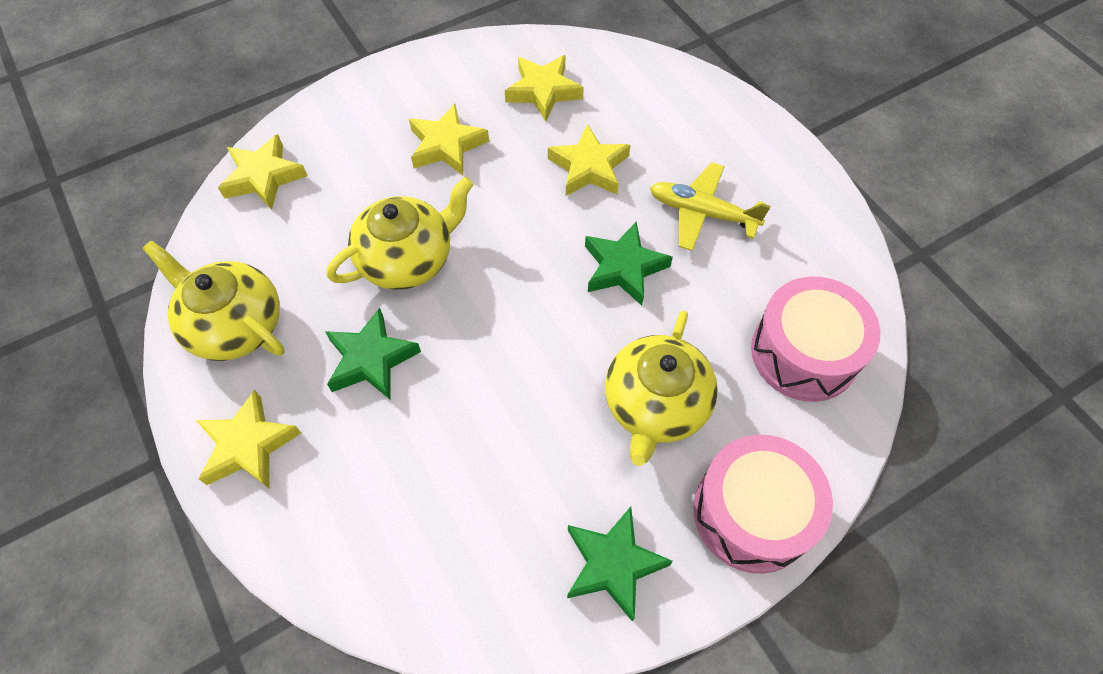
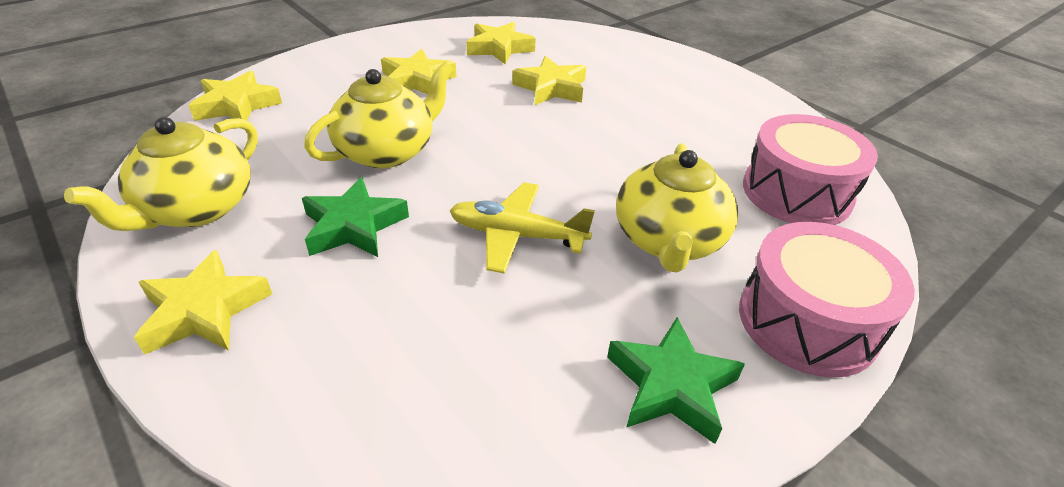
camera: 10 degrees left, 20 degrees down
(234, 325) = (196, 209): yellow teapot -> yellow teapot turned 90 degrees counterclockwise
(623, 267) = (602, 146): green star -> none
(702, 213) = (661, 109): yellow plane -> yellow plane (516, 235)

